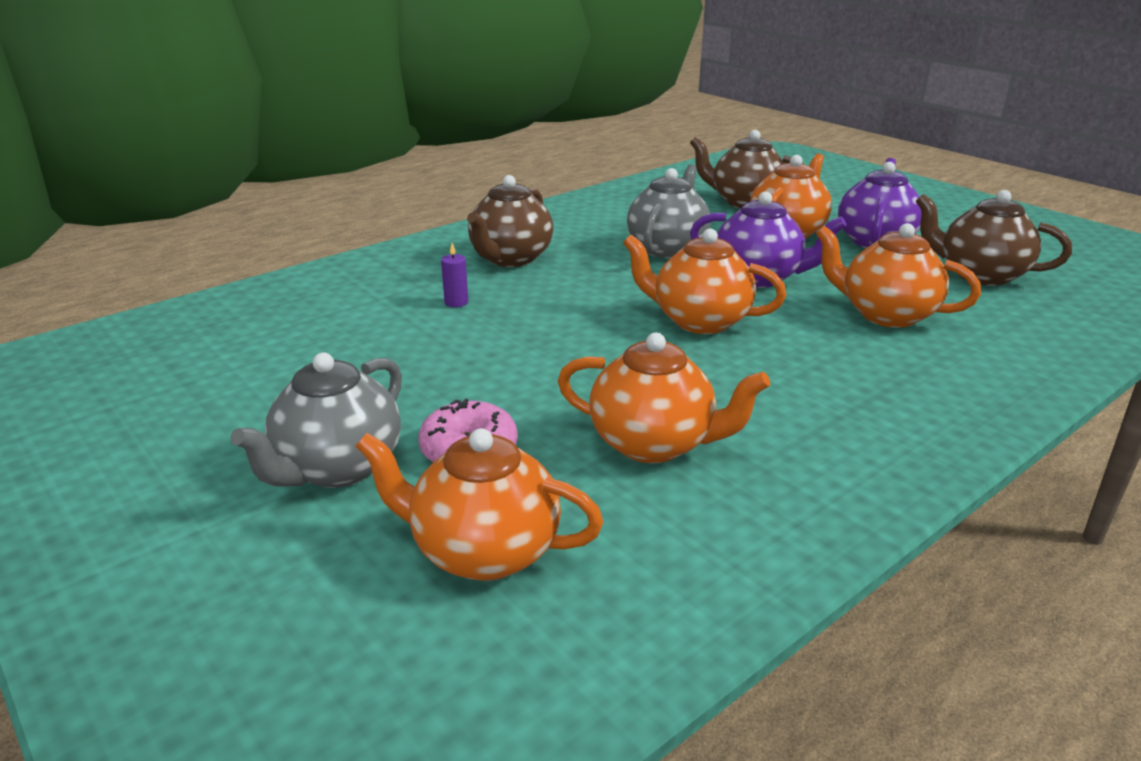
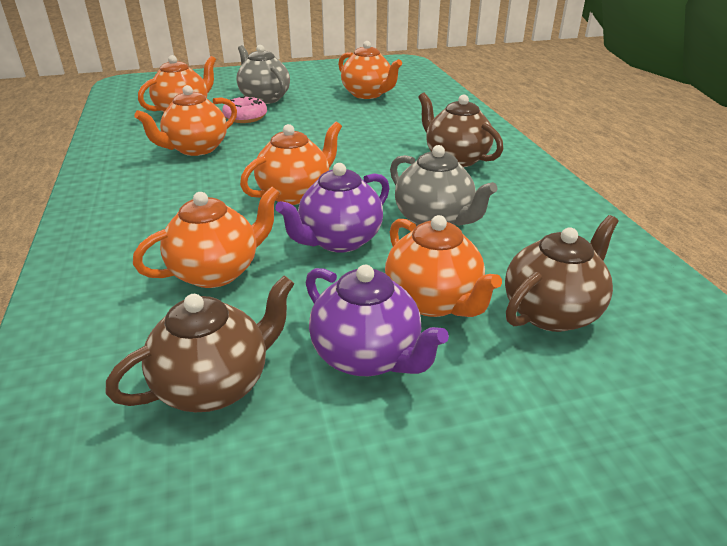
camera: 115 degrees right, 5 degrees up
(268, 360) = (368, 94): none -> orange teapot
(456, 302) = (396, 134): purple candle -> none

